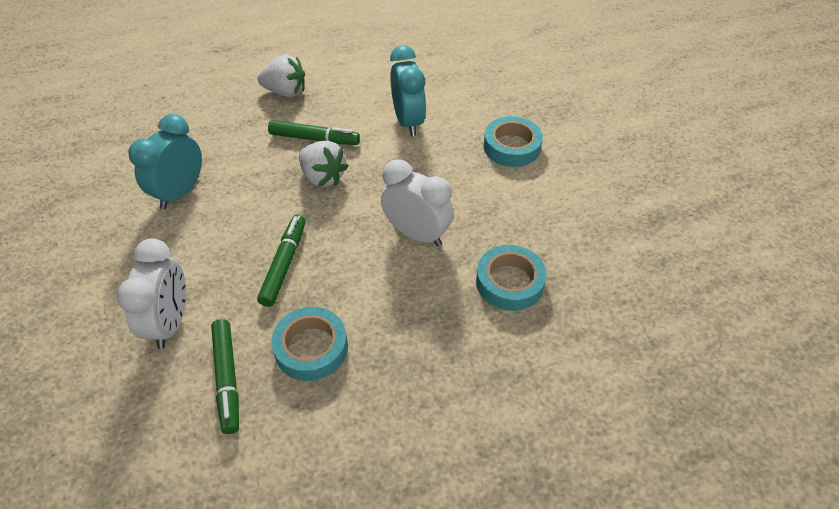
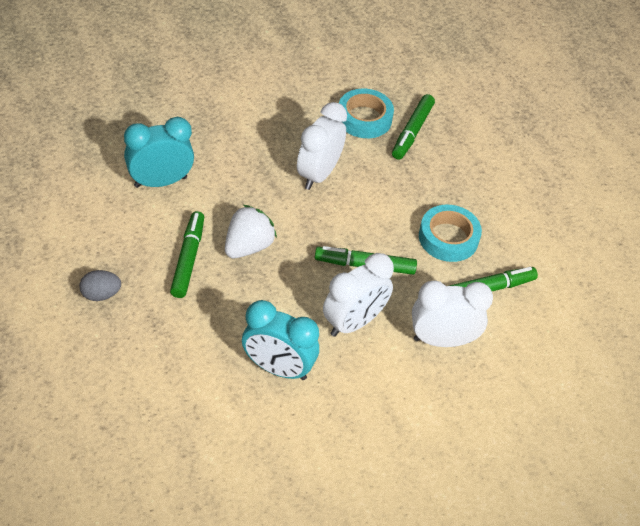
camera: 100 degrees left, 0 degrees up
(214, 249) = (354, 322): none -> white clock
(285, 92) = (101, 294): white strawberry -> grey egg
(490, 331) = (412, 132): none -> green marker
(511, 147) = (200, 106): turquoise tape -> none

